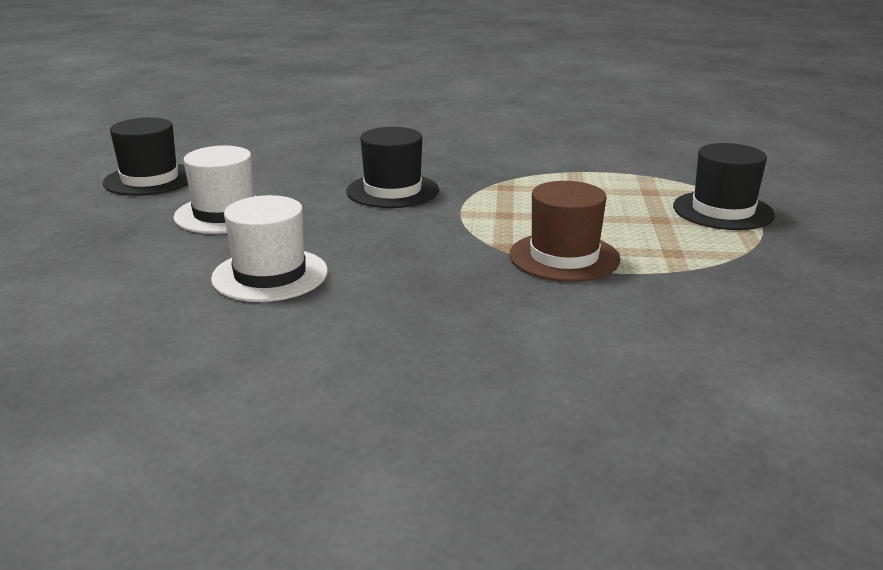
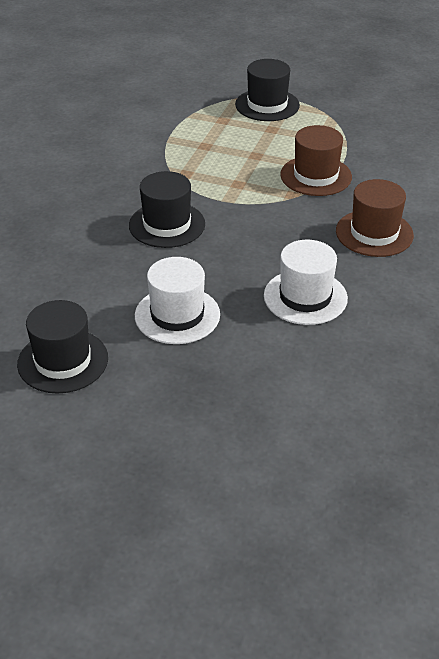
camera: 75 degrees left, 15 degrees up
(440, 309) = (374, 233): none -> brown hat

